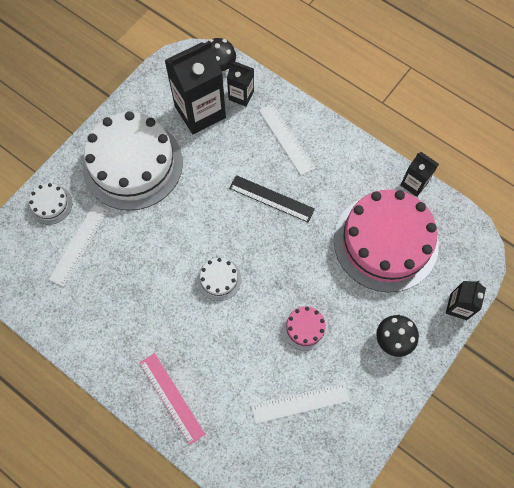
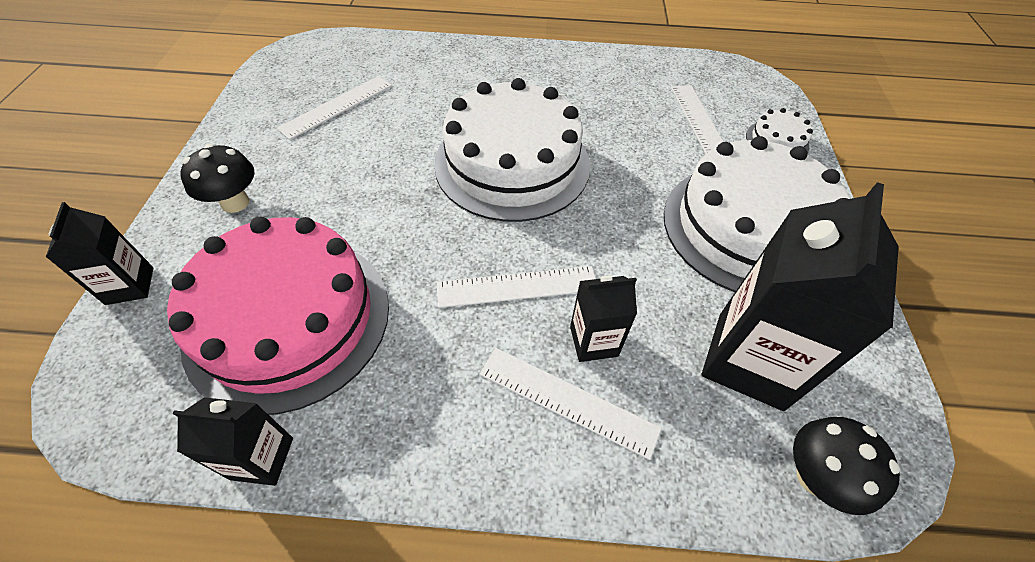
camera: 145 degrees right, 15 degrees down
(171, 398) = (479, 62): pink ruler -> none
(219, 279) = (512, 163): white cake -> white cake, size x2.40
(241, 95) = (718, 440): black carton -> black carton (593, 341)
(271, 198) = (517, 287): black ruler -> white ruler
(305, 328) = (368, 166): pink cake -> none

